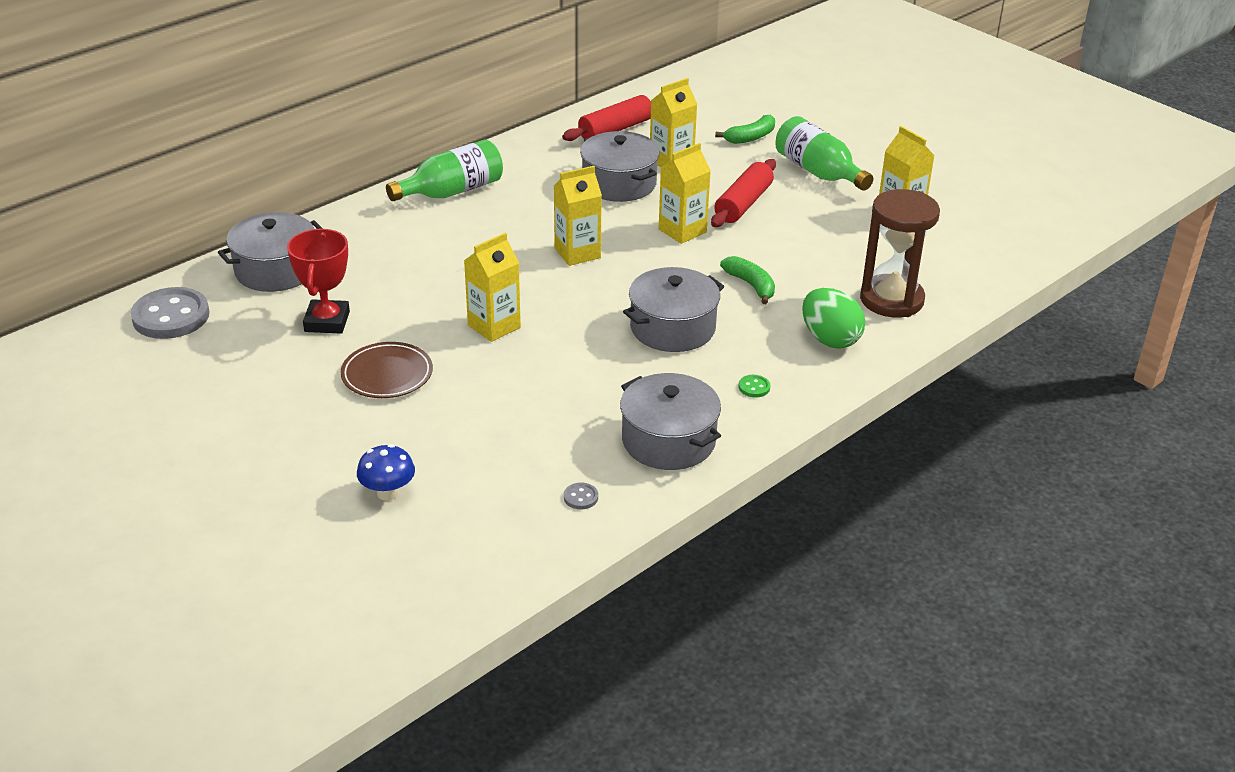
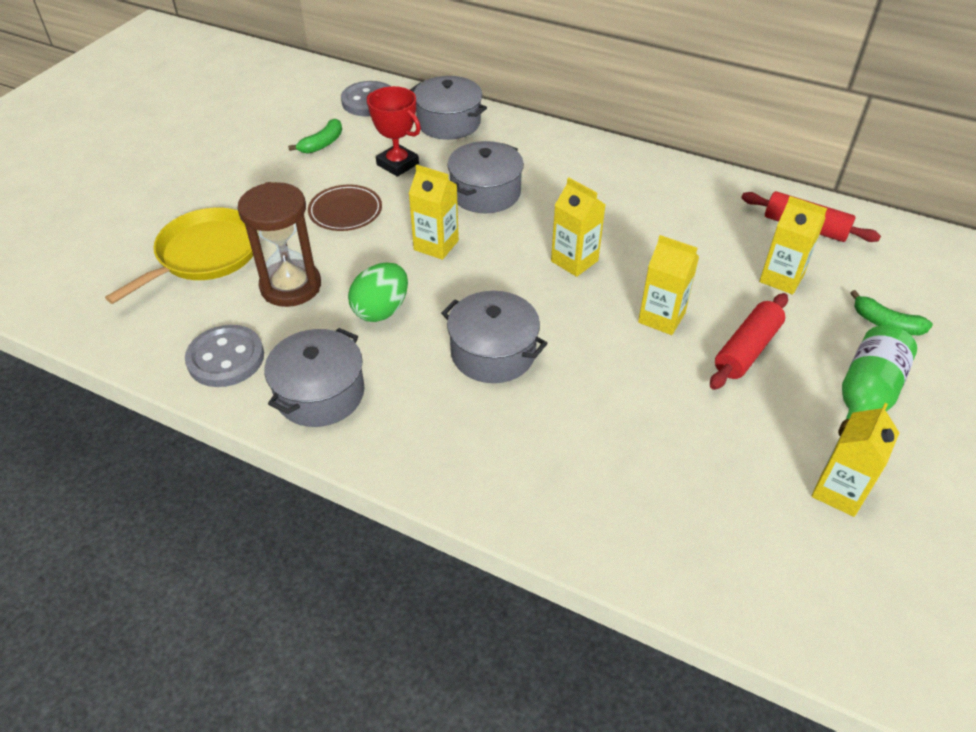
camera: 70 degrees right, 10 degrees up
(327, 321) = (397, 164): red trophy -> red trophy turned 60 degrees clockwise
(388, 493) = (204, 255): blue mushroom -> yellow pan
(452, 191) = (616, 167): green bottle -> none
(581, 497) = (226, 358): grey button -> grey button, size x2.49
(619, 183) = (710, 255): grey pot -> grey pot (485, 193)
(743, 204) = (747, 349): red rolling pin -> red rolling pin turned 60 degrees counterclockwise
(751, 285) = (600, 391): green banana -> green banana (322, 144)
(754, 387) = (426, 434): green button -> none
(830, 339) = (539, 478): green egg -> green egg (381, 310)
(891, 300) = (648, 519): brown hourglass -> brown hourglass (291, 286)

